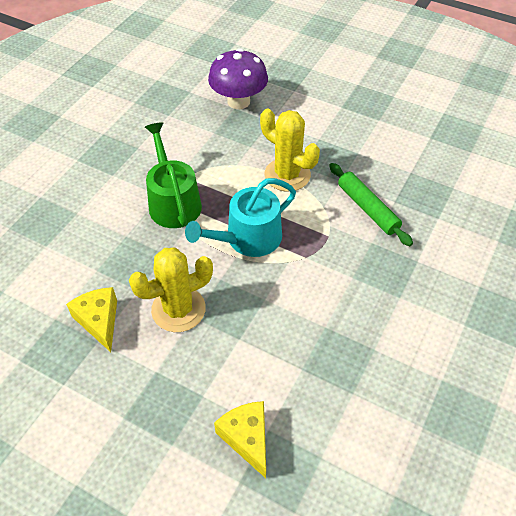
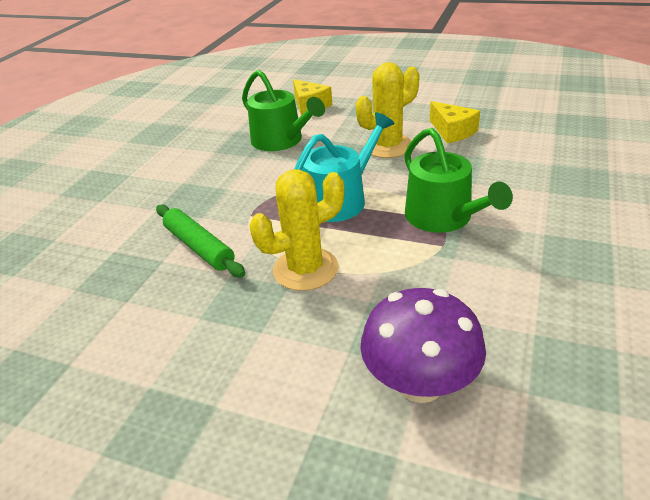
camera: 175 degrees right, 15 degrees down
(287, 175) = (305, 269): yellow cactus -> yellow cactus turned 60 degrees counterclockwise
(294, 352) = (281, 141): none -> green watering can

